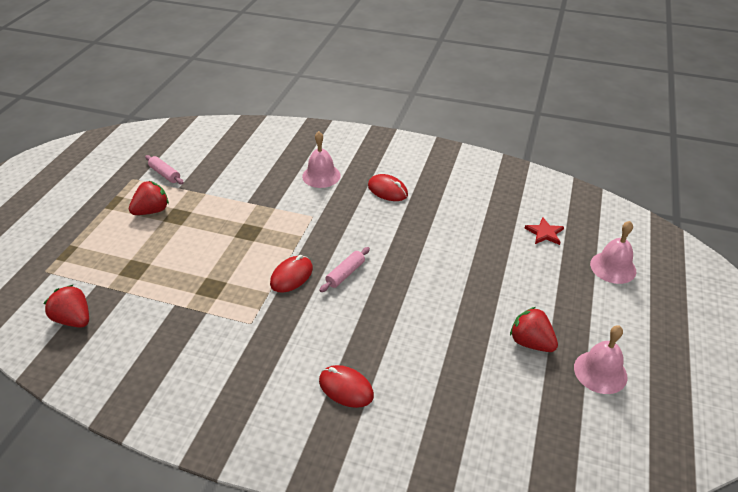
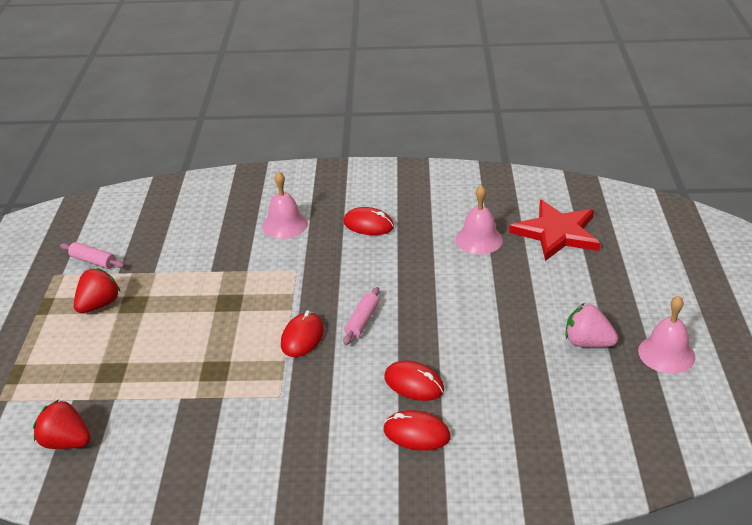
camera: 15 degrees left, 5 degrees down
(363, 341) = (414, 384): none -> red mouse
(531, 342) = (587, 343): red strawberry -> pink strawberry
(544, 233) = (557, 233): red star -> red star, size x2.08
(613, 267) = (639, 252): pink bell -> pink bell (479, 239)

